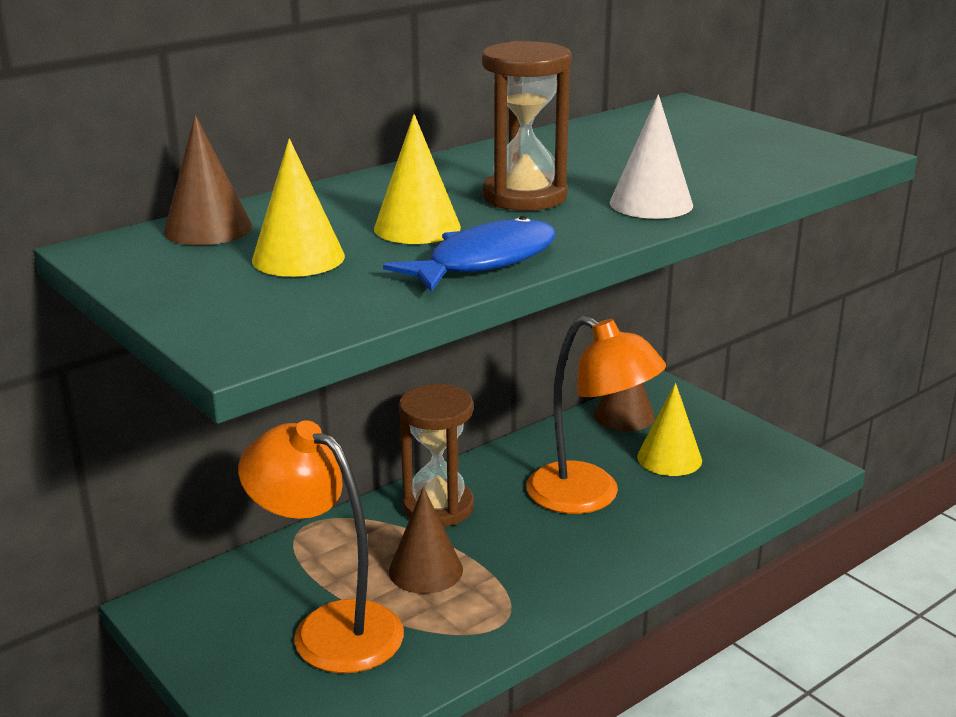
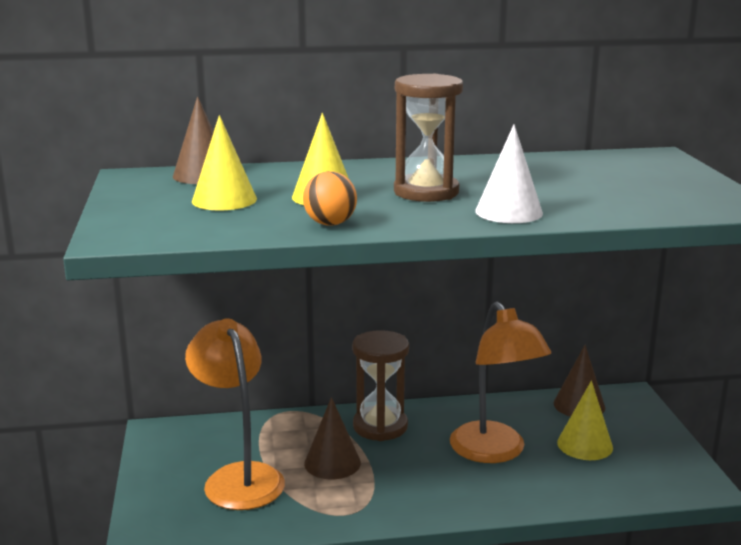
camera: 30 degrees right, 5 degrees down
(484, 261) = (330, 224): blue fish -> orange ball

